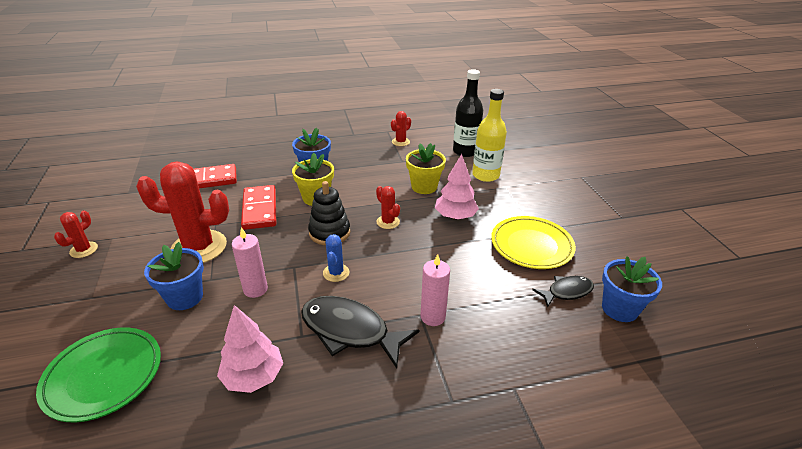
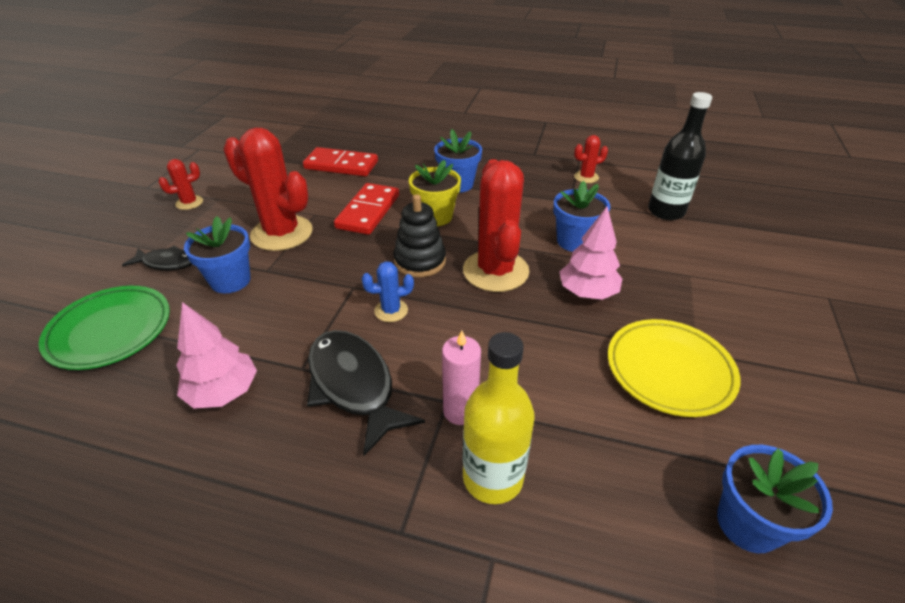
camera: 30 degrees right, 5 degrees up
(255, 289) = (298, 297): pink candle -> none
(336, 273) = (391, 311): blue cactus -> blue cactus turned 45 degrees clockwise
(388, 222) = (495, 271): red cactus -> red cactus, size x2.14
(424, 187) = (574, 241): yellow flower pot -> blue flower pot
(485, 175) = (672, 251): yellow bottle -> yellow bottle (492, 477)
(566, 292) = (675, 459): black fish -> black fish (167, 263)

